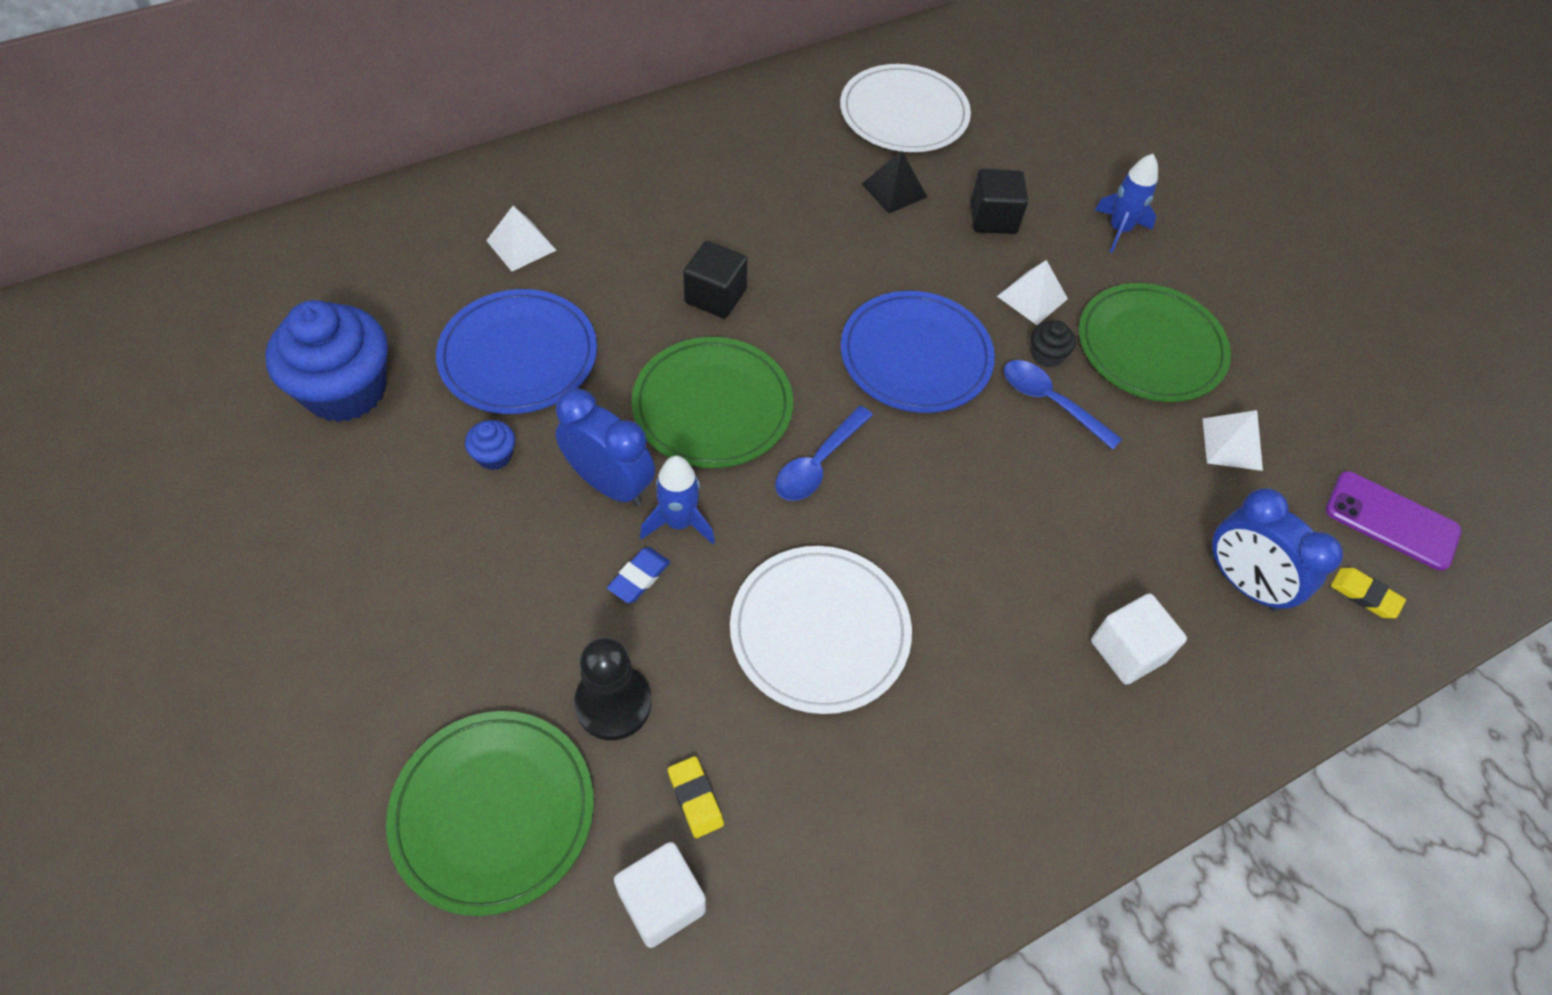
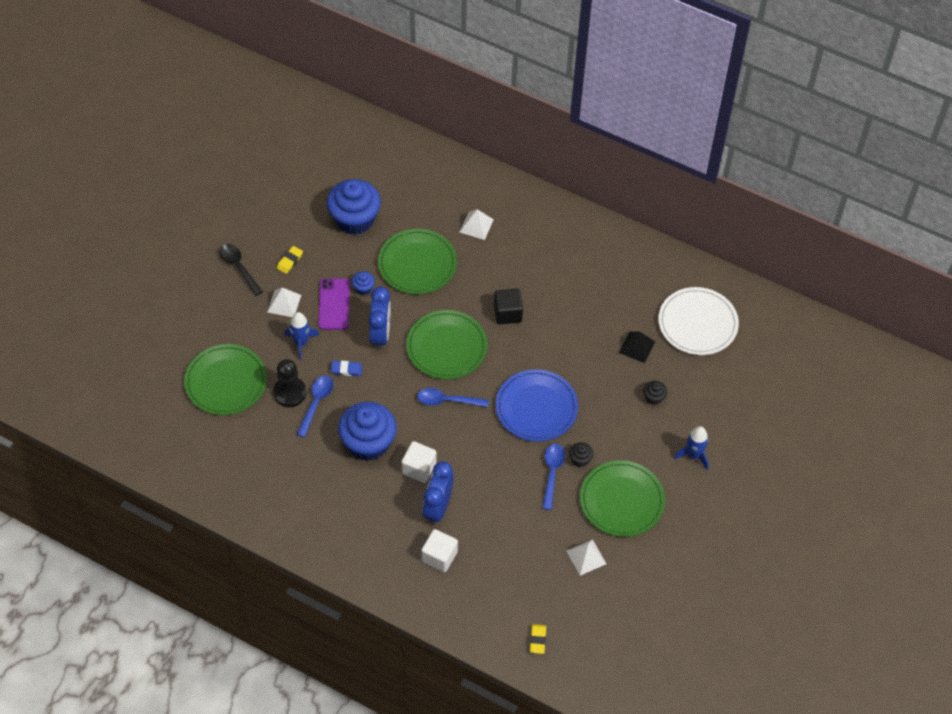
camera: 60 degrees right, 0 degrees up
(257, 631) = (239, 267): none -> black spoon
(518, 355) = (417, 264): blue plate -> green plate
(662, 901) = (230, 450): white cube -> white cube (419, 468)
(671, 669) = (316, 403): none -> blue spoon
(679, 522) = (381, 368): blue rocket -> blue rocket (301, 343)
(695, 798) = (272, 439): yellow eraser -> yellow eraser (290, 261)
(820, 631) = (368, 443): white plate -> blue cupcake
(993, 218) = (653, 397): black cube -> black cupcake
(1032, 297) = (613, 437): white pyramid -> white pyramid (284, 303)
(1243, 583) = (507, 588): blue clock -> blue clock (438, 508)
(1391, 521) = (591, 639): purple phone -> purple phone (334, 304)

